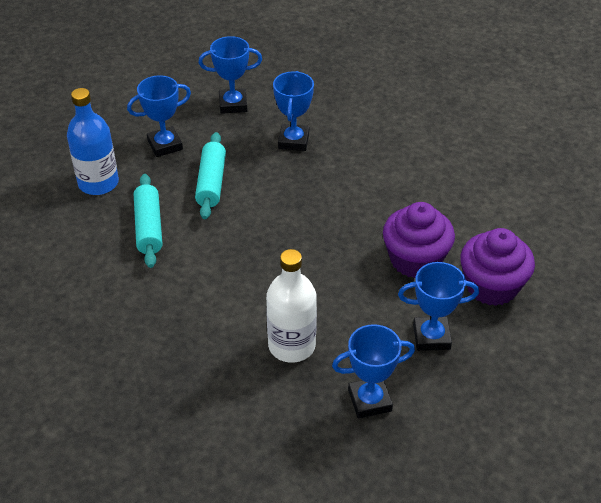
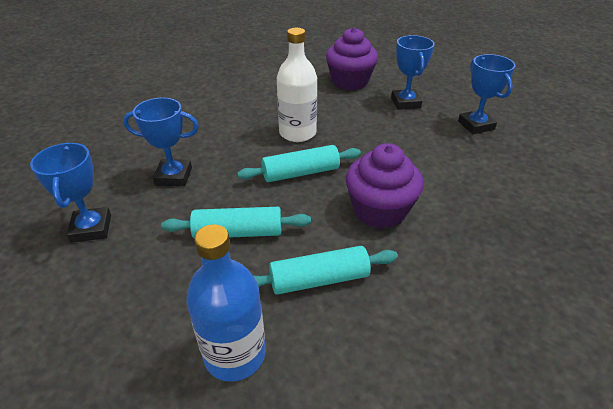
camera: 95 degrees left, 5 degrees down
(165, 145) = (160, 286): blue trophy -> none
(287, 224) = (300, 173): none -> turquoise rolling pin
(291, 345) = (444, 162): white bottle -> white bottle (297, 133)
(415, 259) = (331, 109): purple cupcake -> purple cupcake (379, 210)

